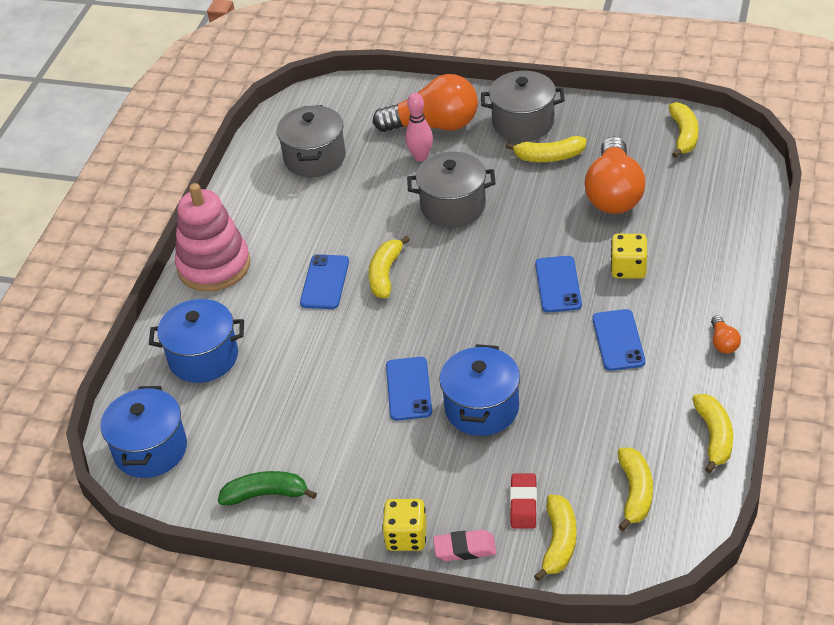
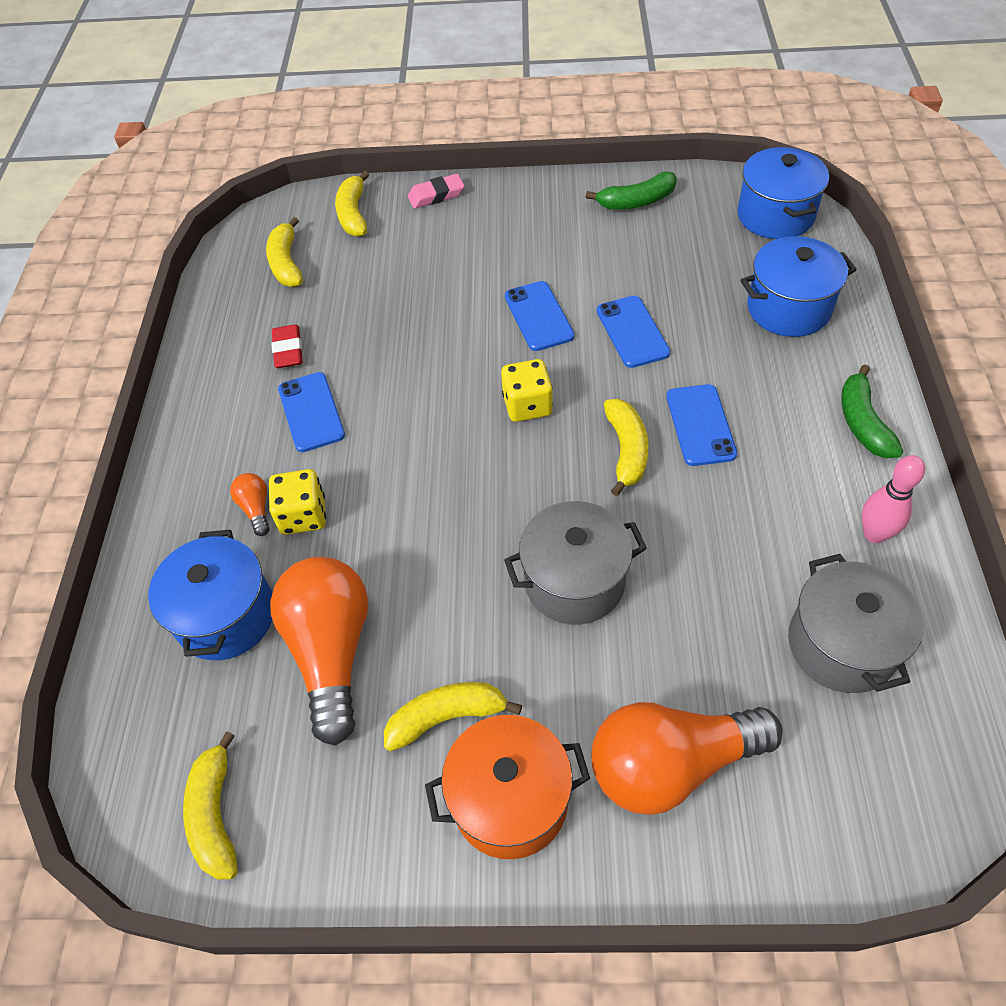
camera: 165 degrees right, 10 degrees up
(214, 266) = (862, 422): pink stacking toy -> green banana
(406, 537) = (491, 194): yellow dice -> yellow dice (527, 405)
(421, 157) = (664, 679): pink bowling pin -> pink bowling pin (874, 534)
(482, 408) = (453, 311): blue pot -> blue pot (226, 616)
(523, 123) = (510, 800): grey pot -> orange pot
(523, 504) = (391, 236): red eraser -> red eraser (288, 350)
(558, 284) = (394, 475): blue phone -> blue phone (632, 332)
(714, 437) = (206, 325): yellow banana -> none
(723, 342) = (186, 431): orange light bulb -> orange light bulb (256, 509)

